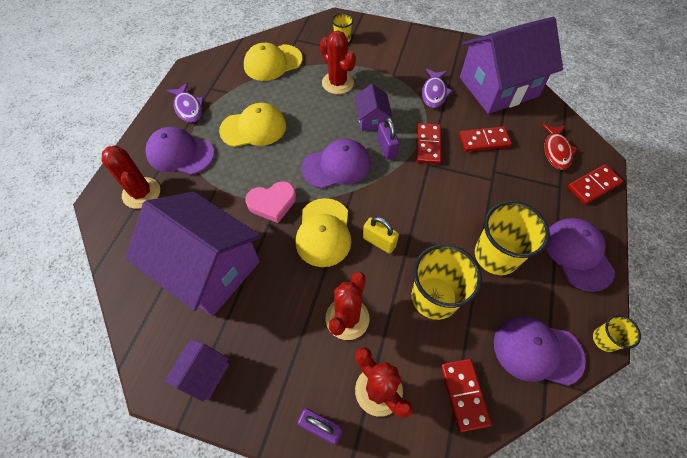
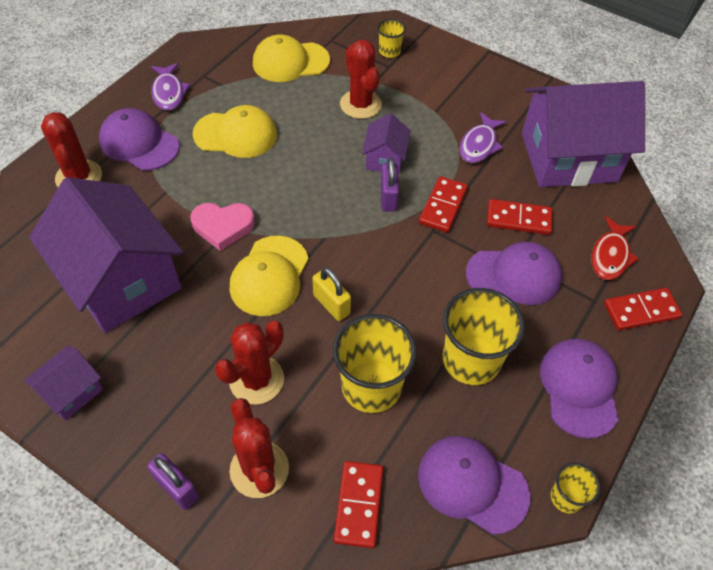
camera: 15 degrees right, 5 degrees down
(336, 166) = (317, 203): purple cap -> purple cap (514, 276)

